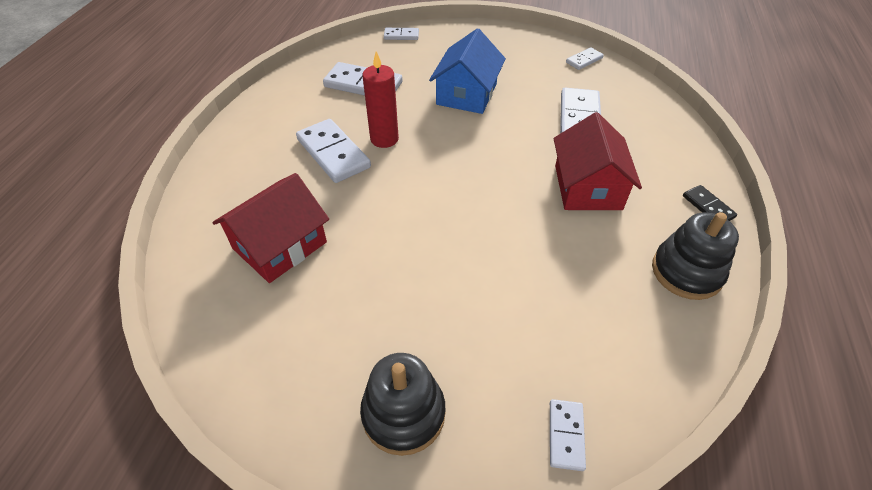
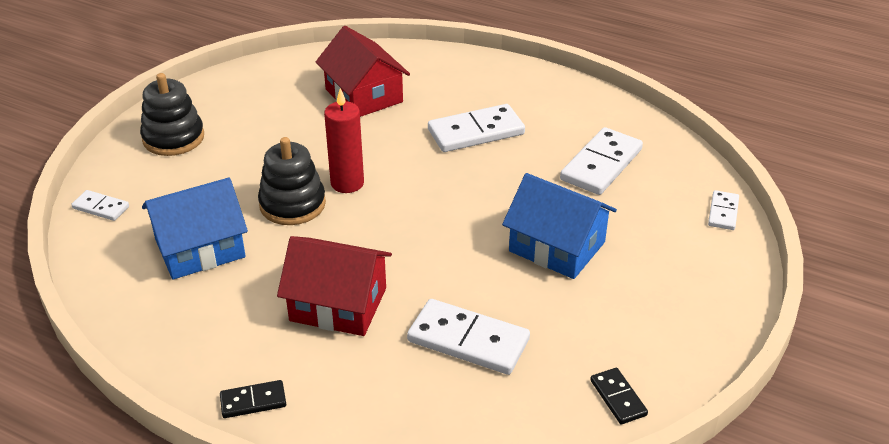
camera: 105 degrees right, 10 degrees down
(384, 139) = (487, 167): red candle -> red candle (347, 183)
(578, 303) = (200, 248): none -> blue house
(584, 60) = (618, 398): white domino -> black domino
(686, 272) = (183, 338): black stacking toy -> black stacking toy (292, 204)

